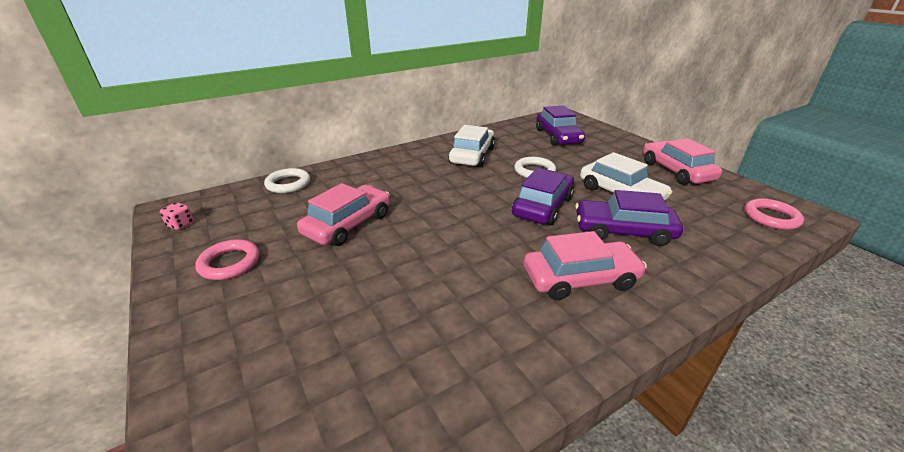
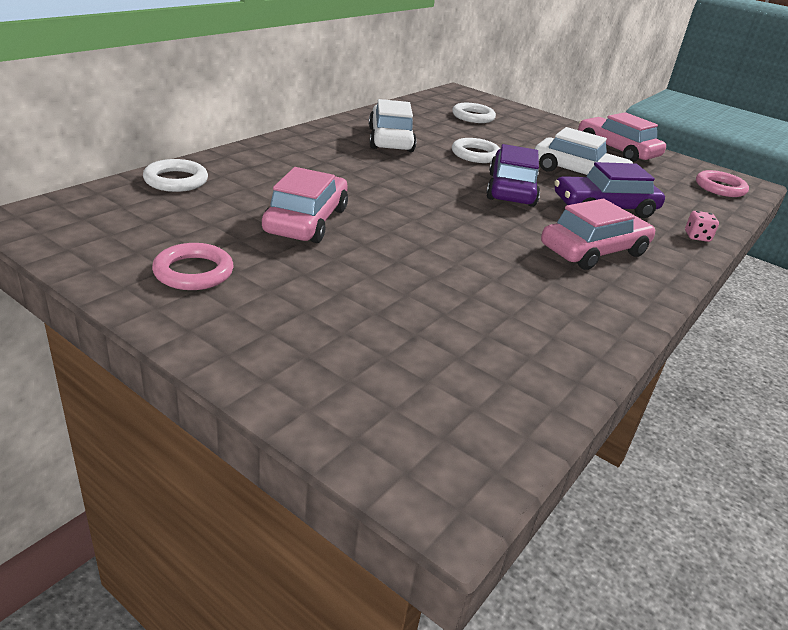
camera: 25 degrees left, 0 degrees up
(180, 224) = (67, 236): pink dice -> pink dice (697, 237)
(558, 136) = (473, 117): purple car -> white ring

